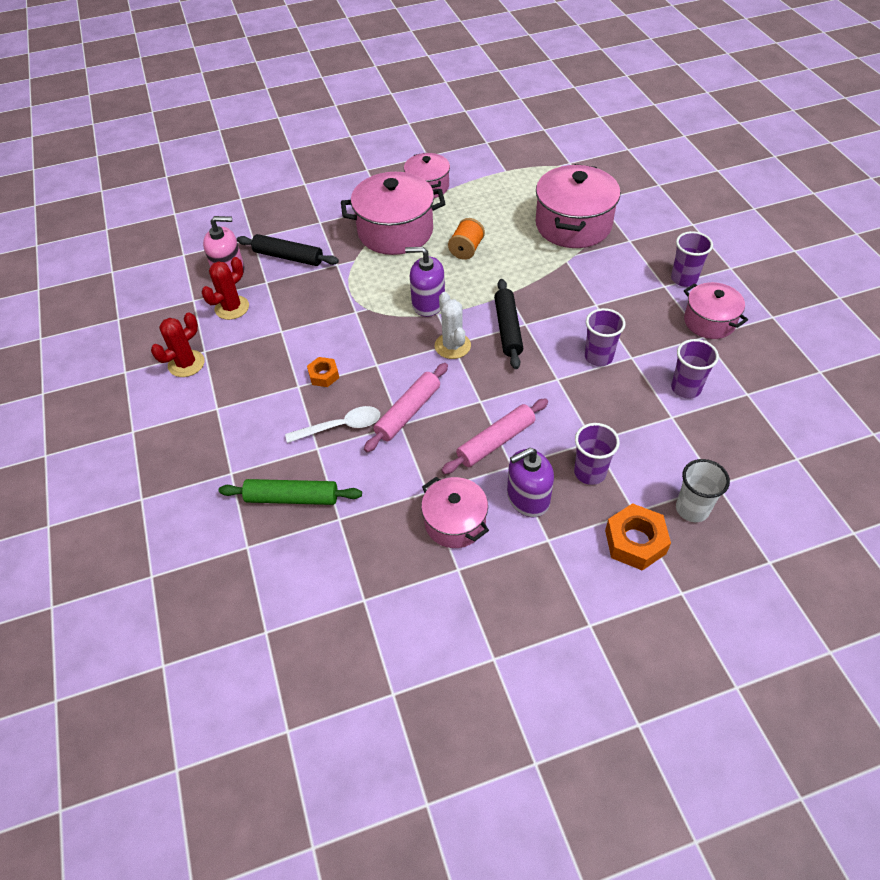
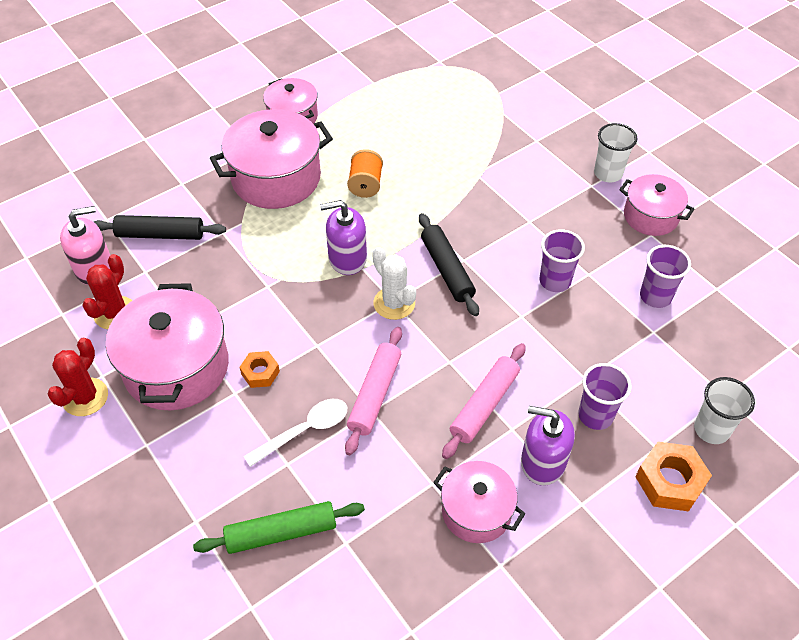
camera: 20 degrees left, 0 degrees up
(528, 498) = (543, 462): purple soap dispenser -> purple soap dispenser turned 60 degrees clockwise
(573, 225) = (471, 133): pink pot -> pink pot (176, 367)
(684, 279) = (608, 173): purple cup -> white cup

